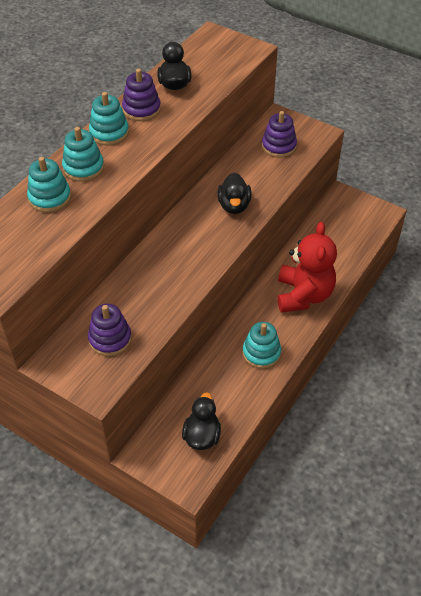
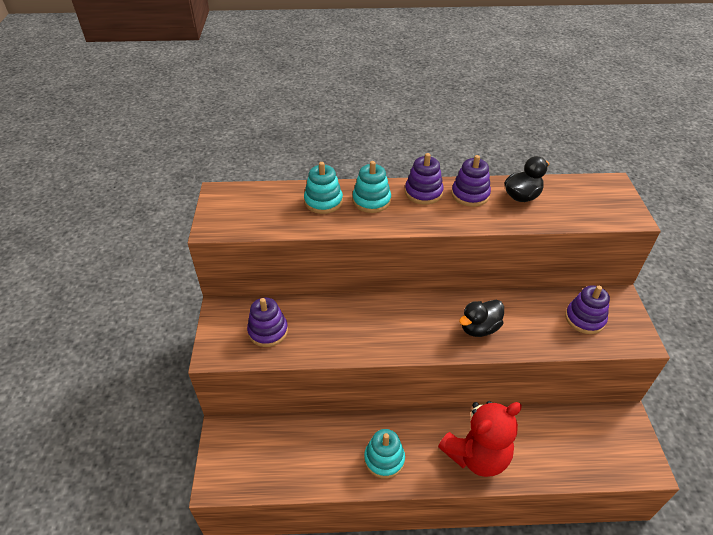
camera: 55 degrees right, 5 degrees down
(109, 133) = (423, 192): turquoise stacking toy -> purple stacking toy
(202, 436) = (267, 464): black duck -> none

